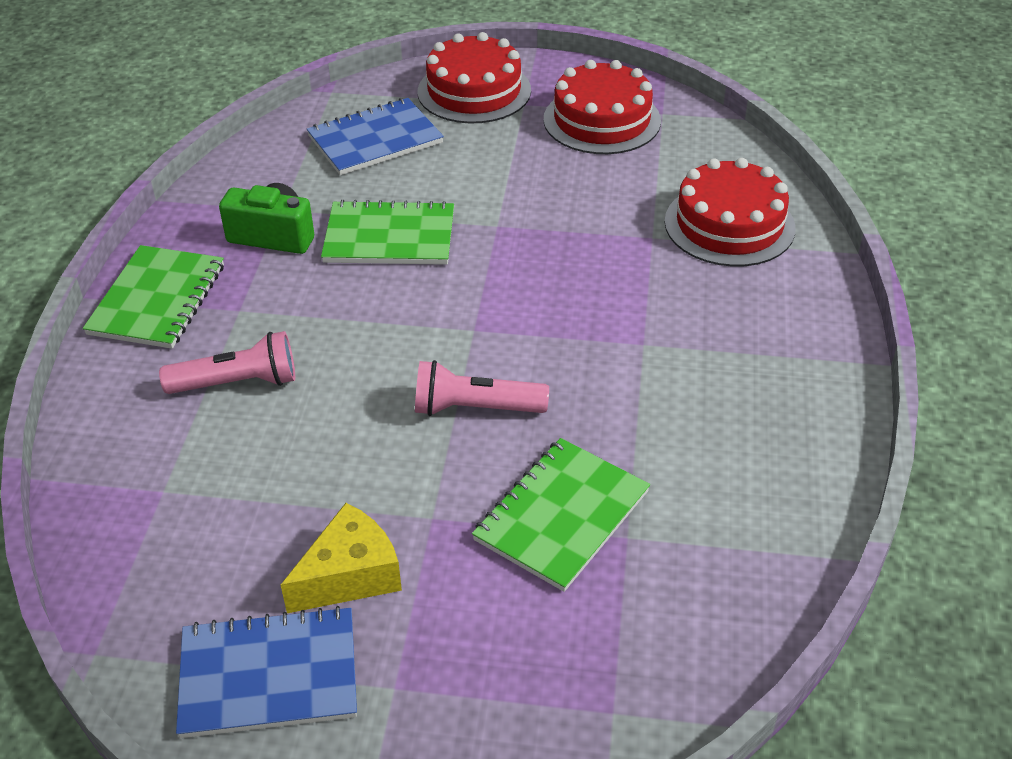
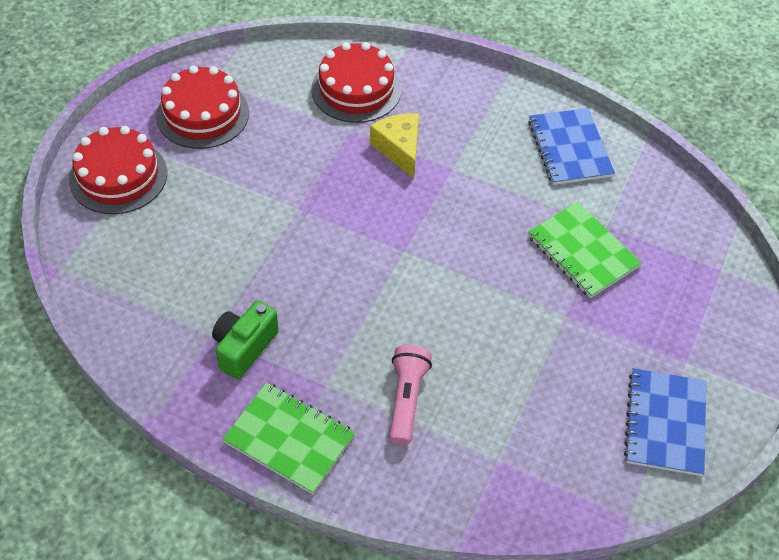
camera: 75 degrees left, 10 degrees up
(350, 575) = (600, 367): yellow cheese -> yellow cheese (399, 149)
(375, 140) = (150, 255): blue notebook -> blue notebook (569, 148)
(389, 237) = (281, 274): green notebook -> none
(475, 408) = (480, 269): pink flashlight -> none

